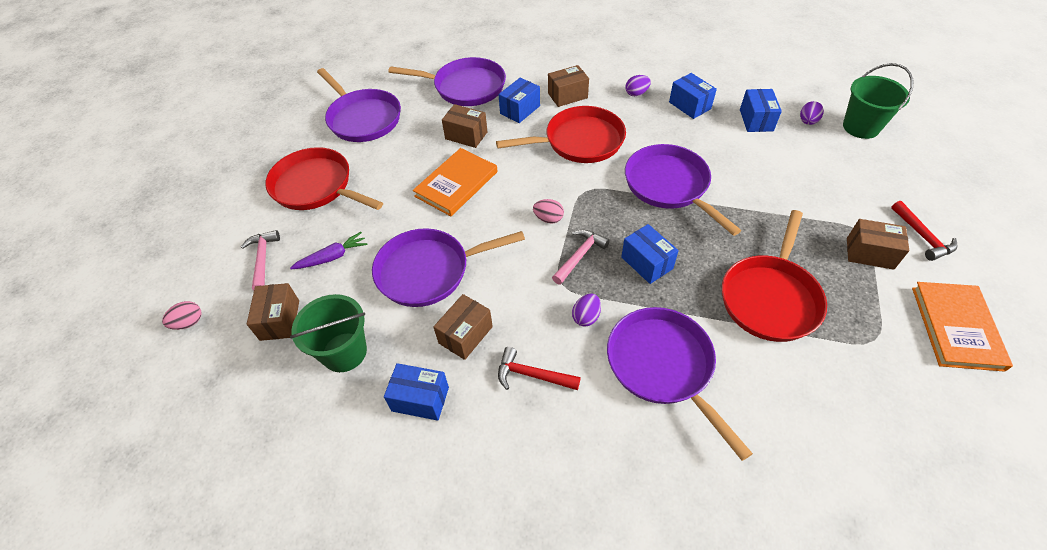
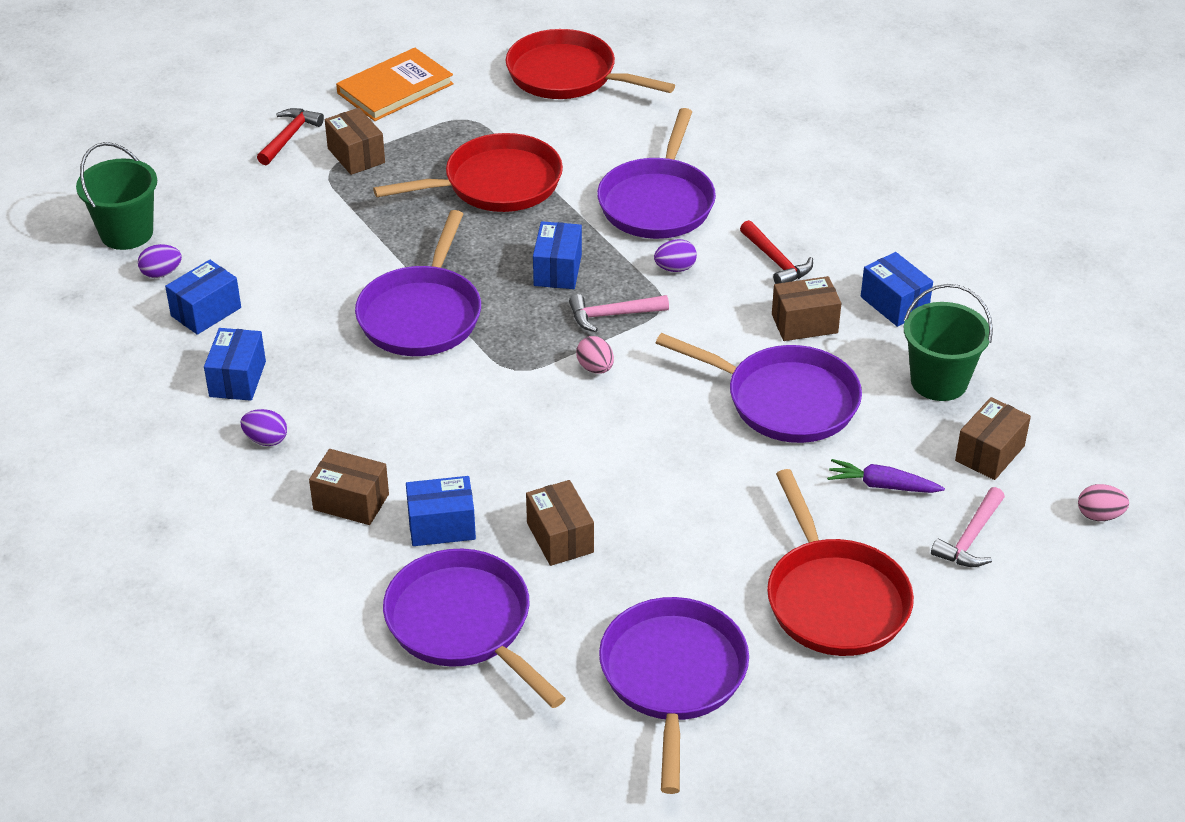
camera: 140 degrees left, 10 degrees down
(456, 184) = (650, 477): orange book -> none
(579, 141) = (435, 428): red pan -> red pan (567, 75)

